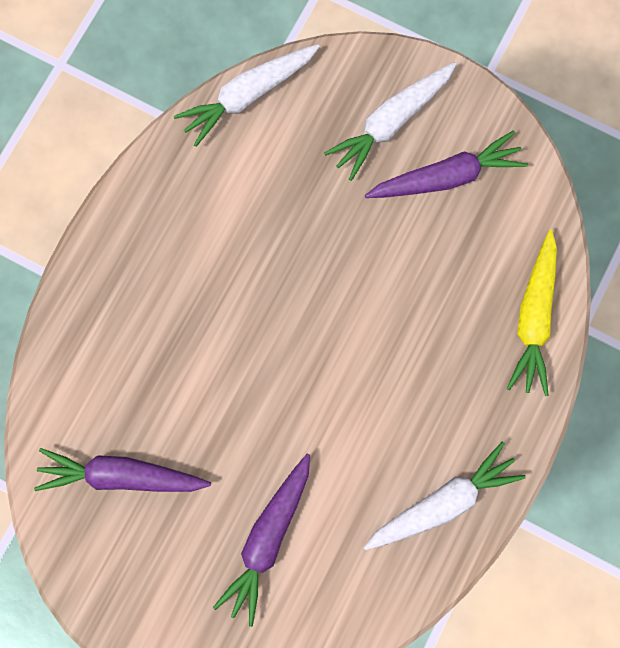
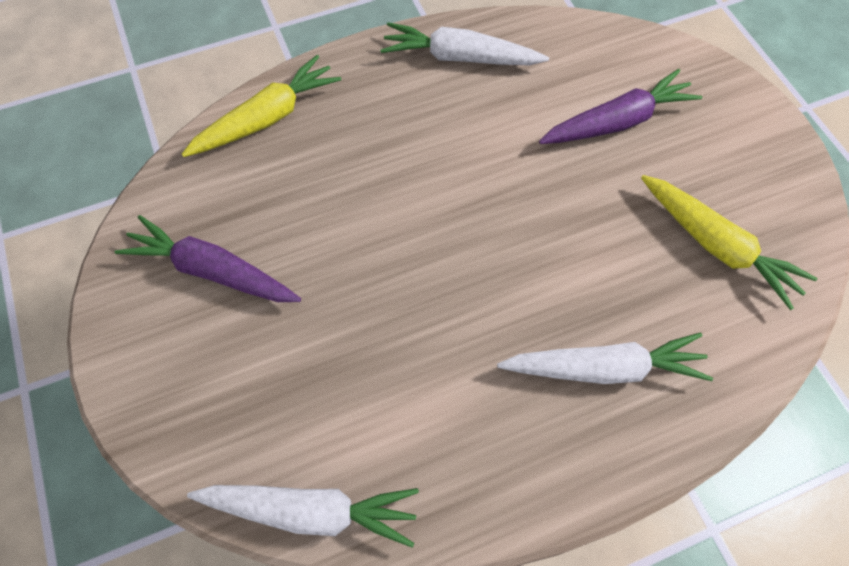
camera: 140 degrees left, 15 degrees down
(122, 475) = (716, 245): purple carrot -> yellow carrot
(391, 122) = (204, 360): white carrot -> white carrot (603, 368)

